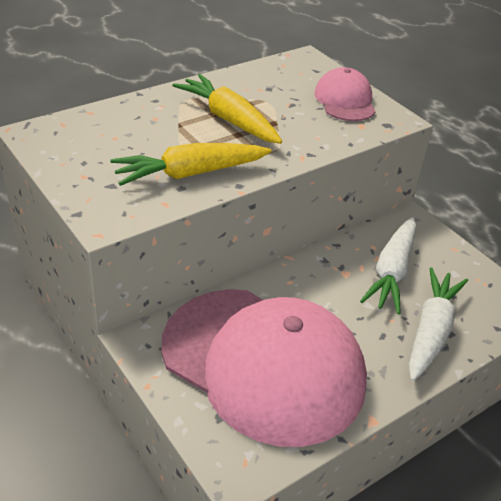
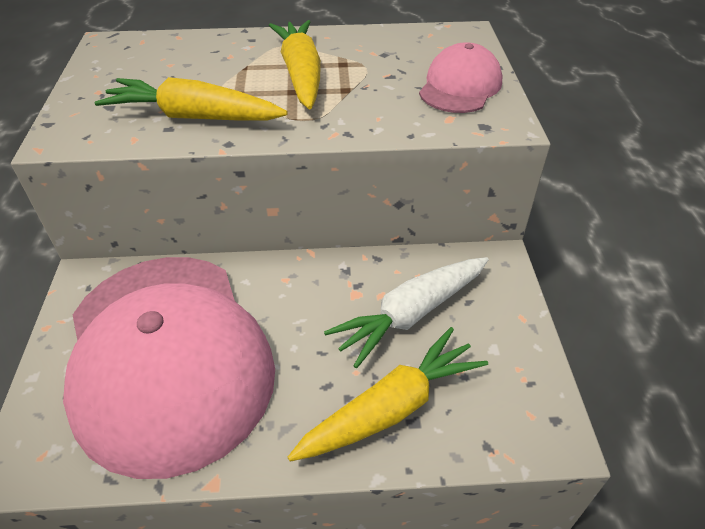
camera: 35 degrees right, 5 degrees up
(431, 331) = (391, 407): white carrot -> yellow carrot

